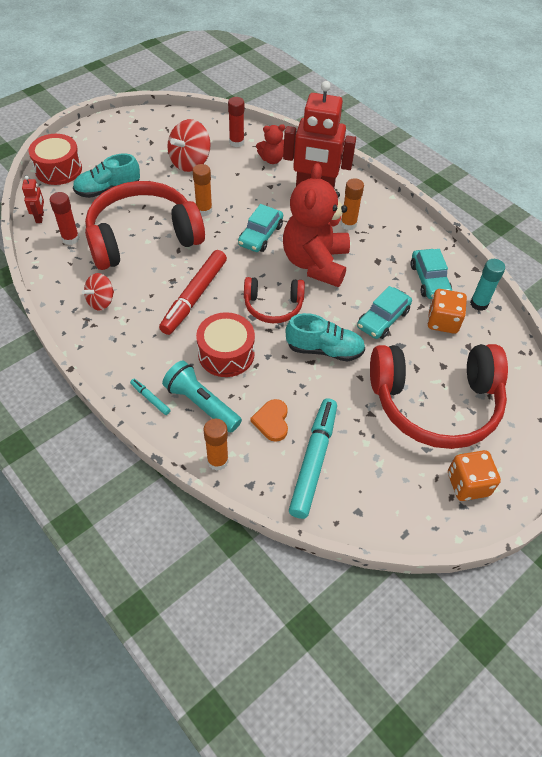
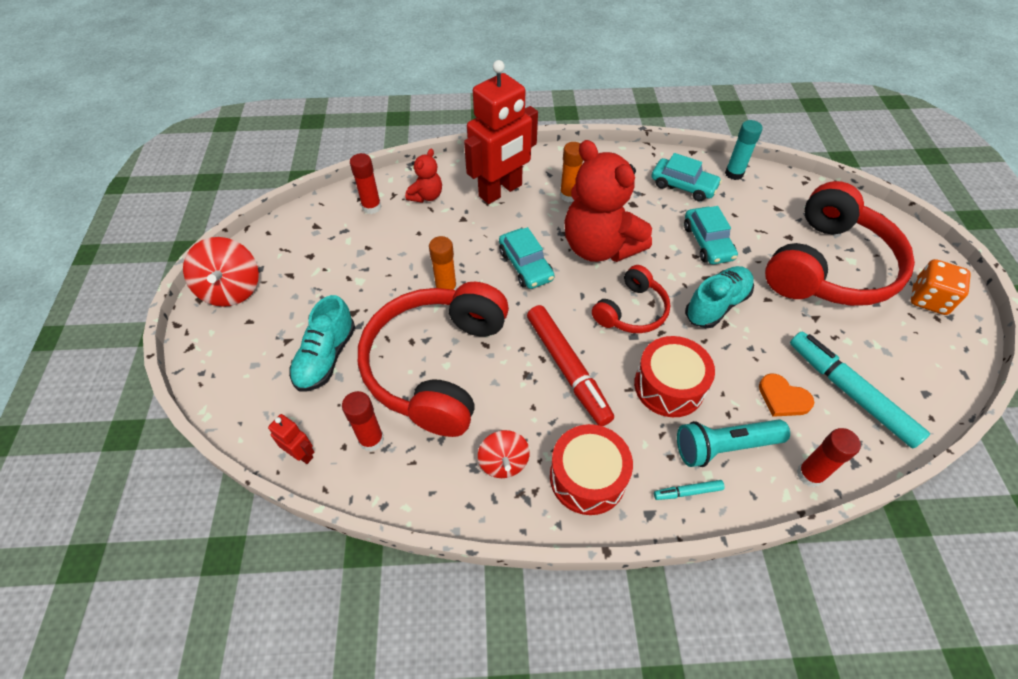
camera: 50 degrees left, 0 degrees up
(58, 169) = (236, 388): red drum -> red drum (587, 477)
(190, 162) = (360, 260): red spinning top -> red spinning top (232, 289)
(217, 461) = (809, 475): orange glue stick -> red glue stick
(442, 321) = (738, 207): orange dice -> none

